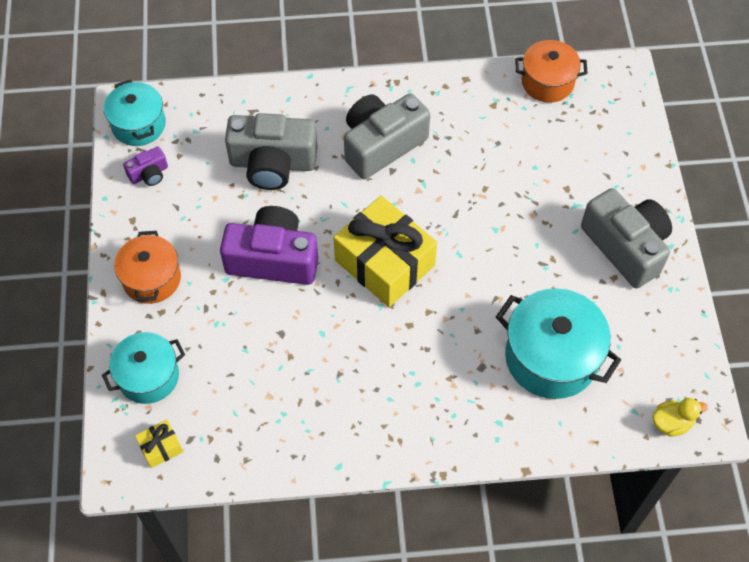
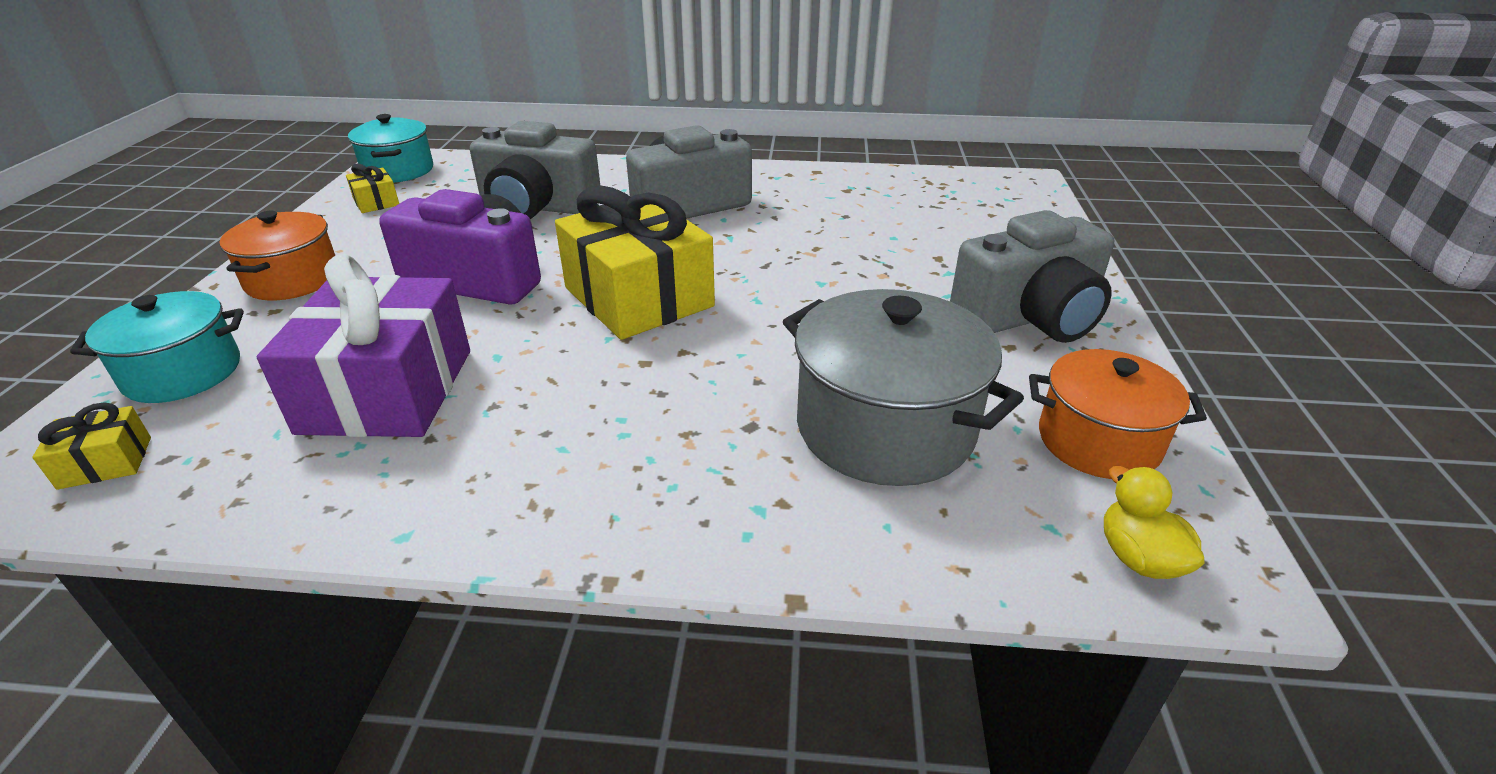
camera: 10 degrees right, 25 degrees down
(149, 174) = (376, 202): purple camera -> yellow gift
(275, 371) = (387, 390): none -> purple gift
(547, 82) = (922, 180): orange pot -> orange pot (1098, 441)
(551, 357) = (885, 428): turquoise pot -> grey pot
(626, 246) = (1030, 317): grey camera -> grey camera turned 90 degrees clockwise
(671, 423) = (1138, 558): yellow duck -> yellow duck turned 105 degrees counterclockwise

